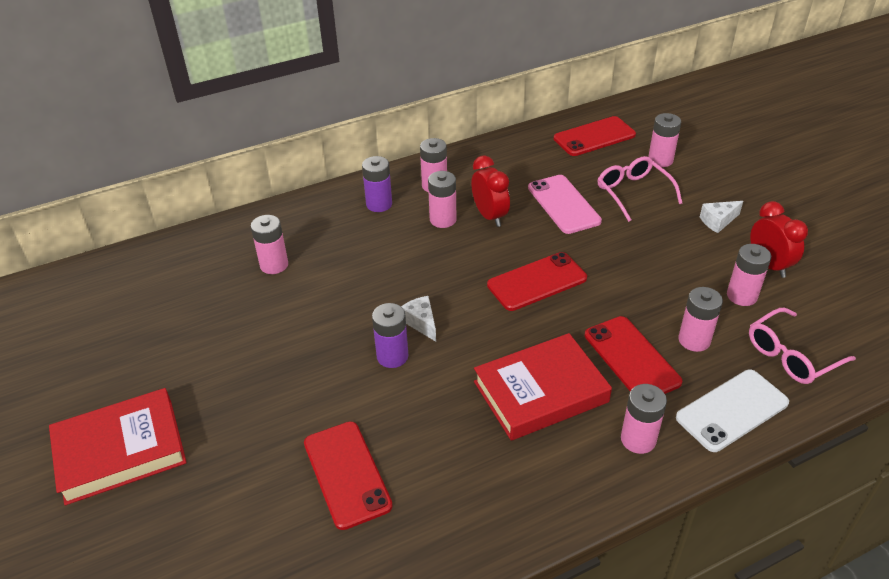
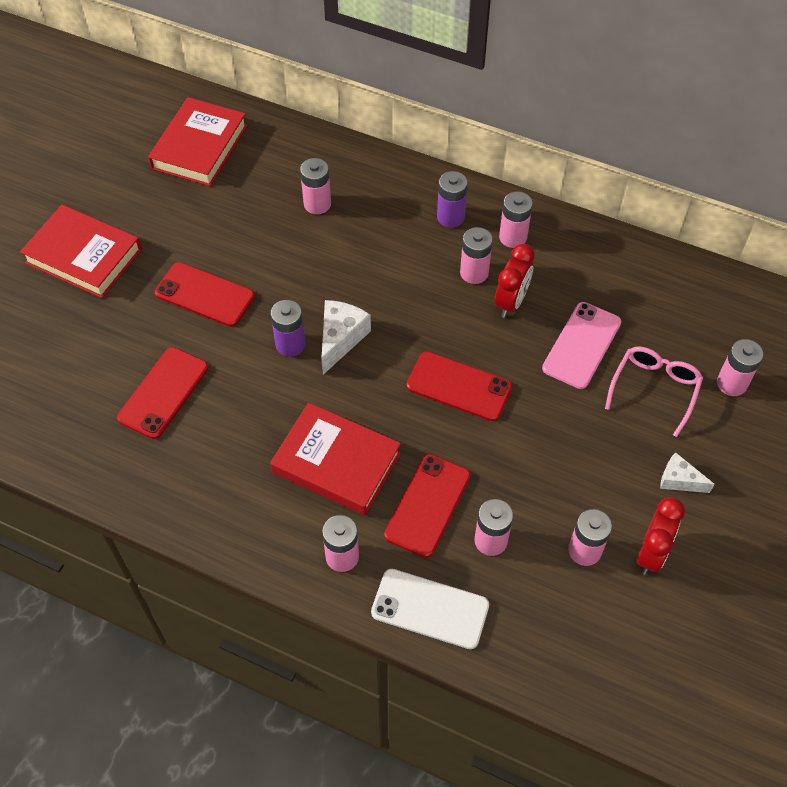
camera: 50 degrees right, 15 degrees up
(118, 302) = (200, 147): none -> red book
(421, 322) = (341, 339): white cheese -> white cheese, size x1.55
(594, 137) = (713, 309): red phone -> red phone (204, 295)
(791, 355) = (538, 626): pink glasses -> none

